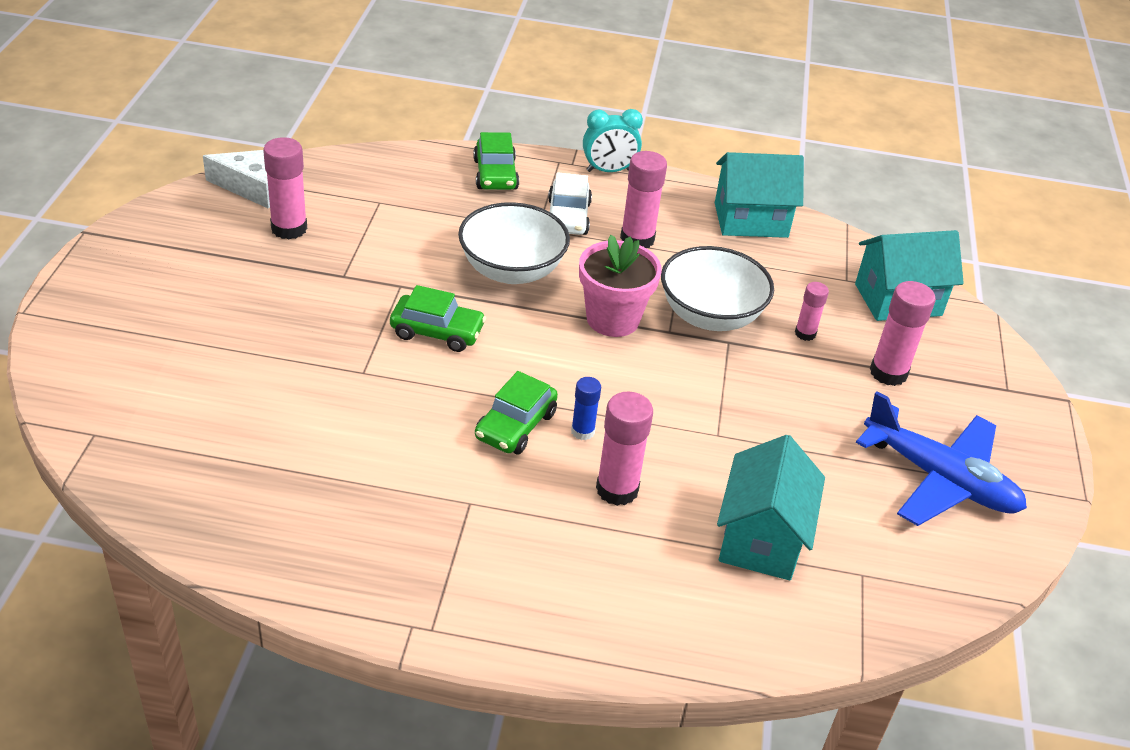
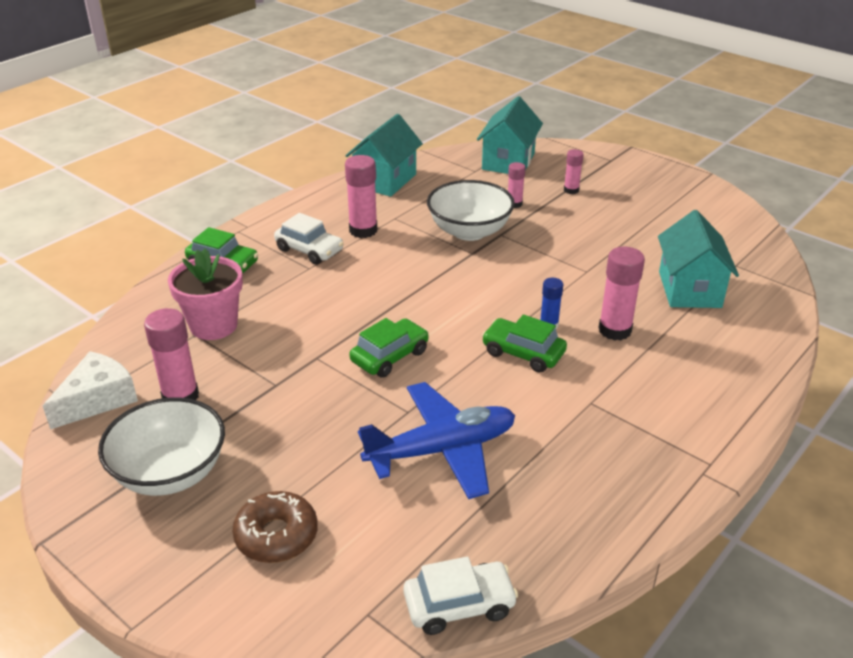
camera: 55 degrees left, 5 degrees down
(129, 488) = (459, 605): none -> white car
(154, 349) = (276, 535): none -> brown donut
(512, 270) = (348, 296): white bowl -> white bowl (170, 473)
(515, 425) = (523, 353): green car -> green car turned 150 degrees clockwise
(608, 170) = (273, 214): turquoise clock -> none
(613, 319) = (441, 271): pink flower pot -> pink flower pot (213, 325)
(761, 538) = (689, 289): turquoise house -> turquoise house turned 45 degrees clockwise
(888, 372) = (571, 190): pink glue stick -> pink glue stick, size x0.58
(940, 479) = (672, 209): blue plane -> blue plane (442, 450)

